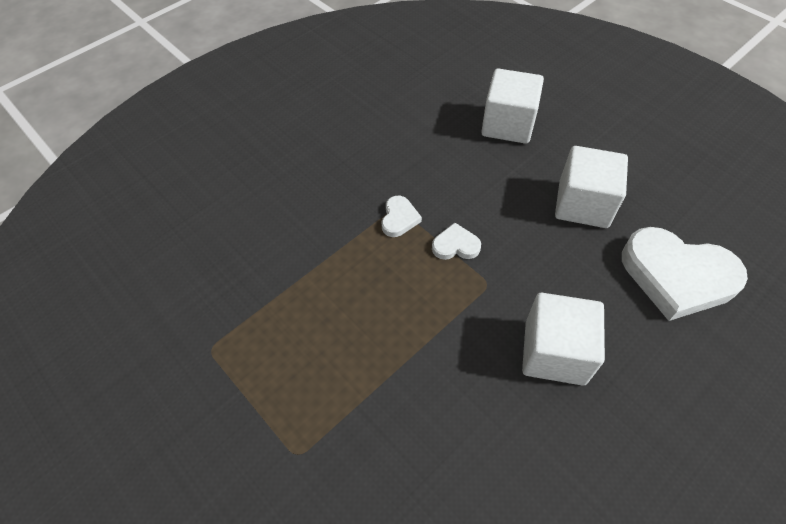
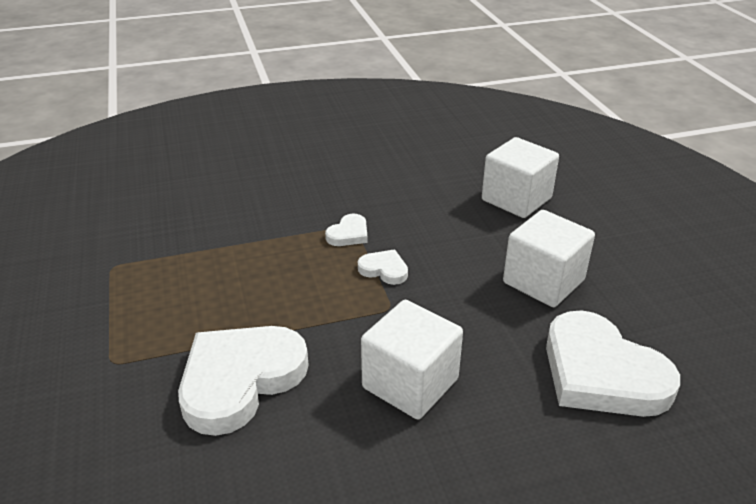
camera: 25 degrees right, 20 degrees down
(422, 416) = (240, 380): none -> white heart

